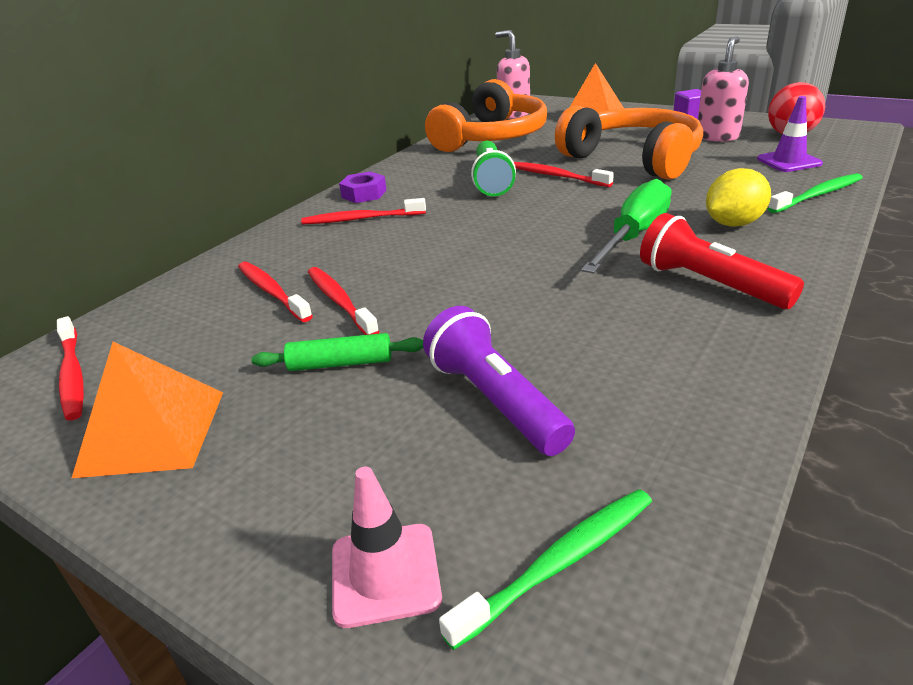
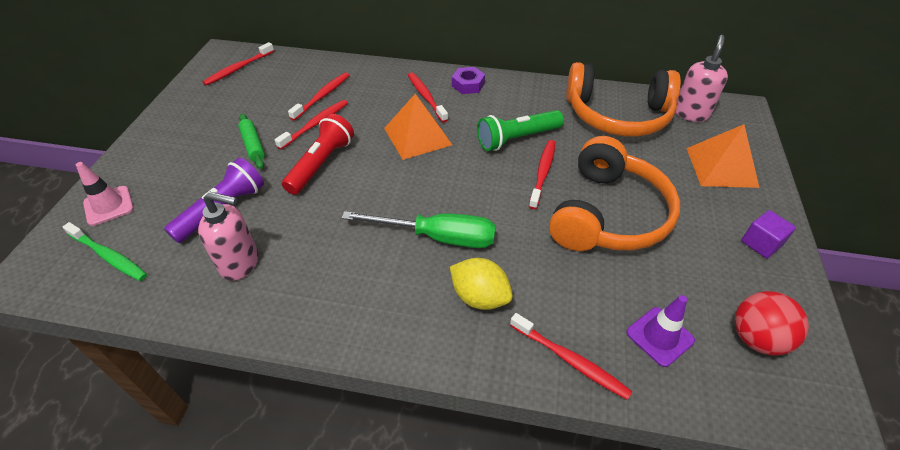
camera: 65 degrees right, 15 degrees up
(152, 432) = (197, 109): orange pyramid -> orange pyramid (417, 136)
(709, 284) = (367, 289): red flashlight -> red flashlight (321, 164)
(717, 137) = (710, 272): pink soap dispenser -> pink soap dispenser (240, 263)
(817, 195) = (570, 360): green toothbrush -> red toothbrush

